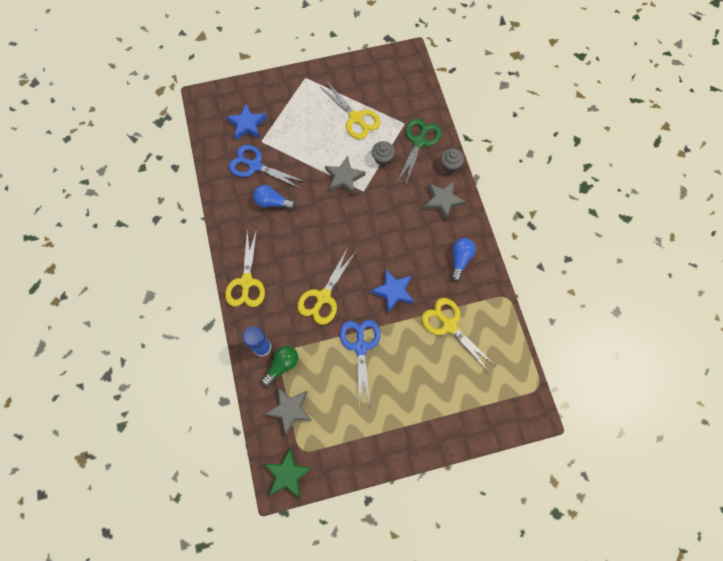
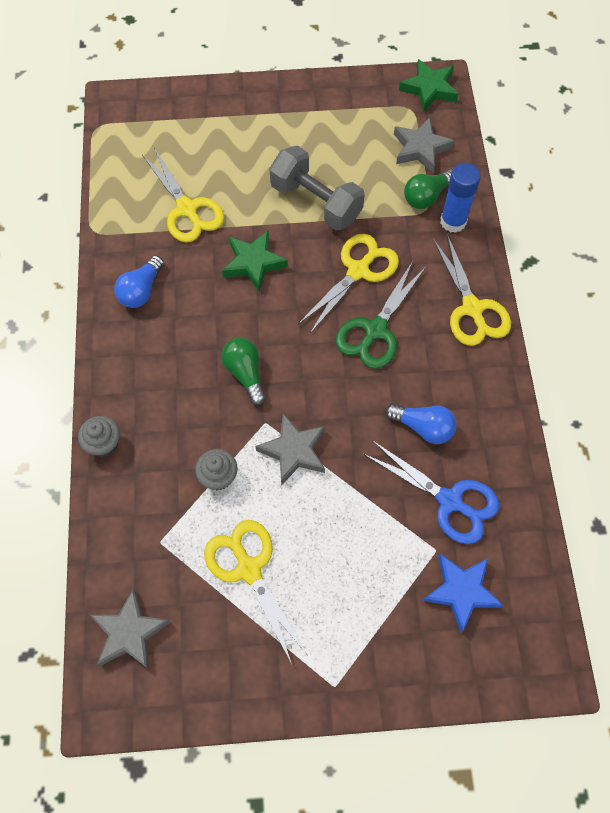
camera: 170 degrees left, 5 degrees down
(246, 282) = (472, 309): yellow scissors -> yellow scissors turned 150 degrees clockwise
(360, 347) = (316, 202): blue scissors -> grey dumbbell
(381, 217) = (245, 373): none -> green light bulb
(393, 291) = (253, 263): blue star -> green star
(419, 141) = (143, 498): green scissors -> green scissors (375, 330)
(443, 201) = (137, 384): grey star -> grey star (130, 632)

